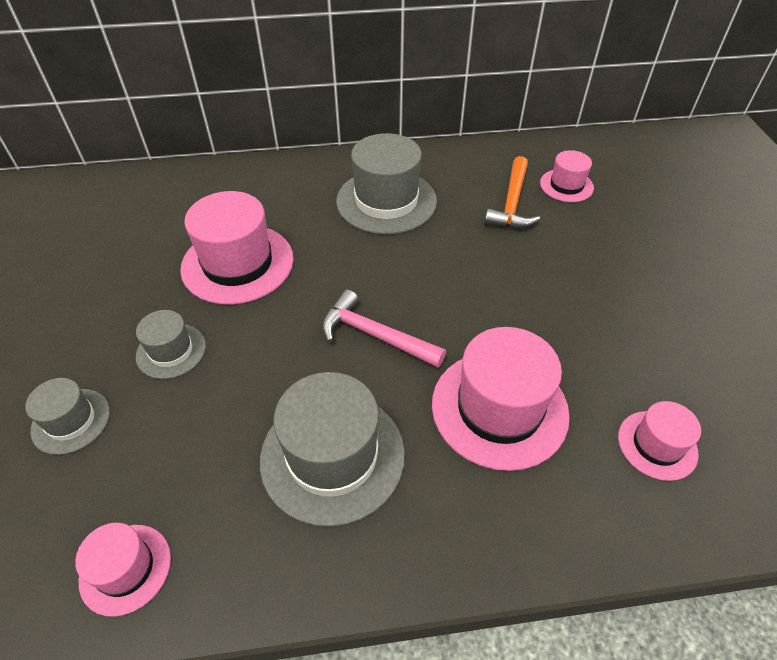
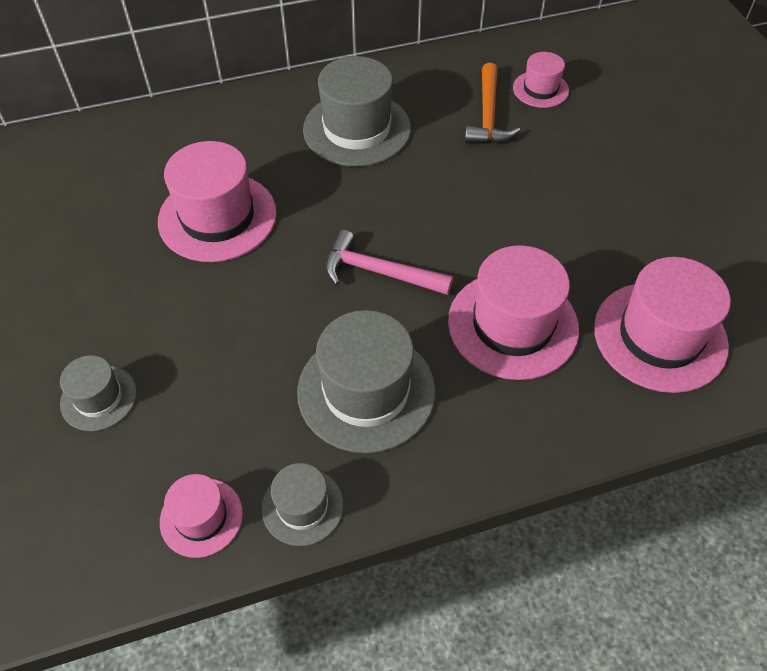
camera: 10 degrees left, 5 degrees up
(171, 351) = (177, 316): grey hat -> grey hat (302, 506)
(657, 445) = (660, 336): pink hat -> pink hat, size x1.85

